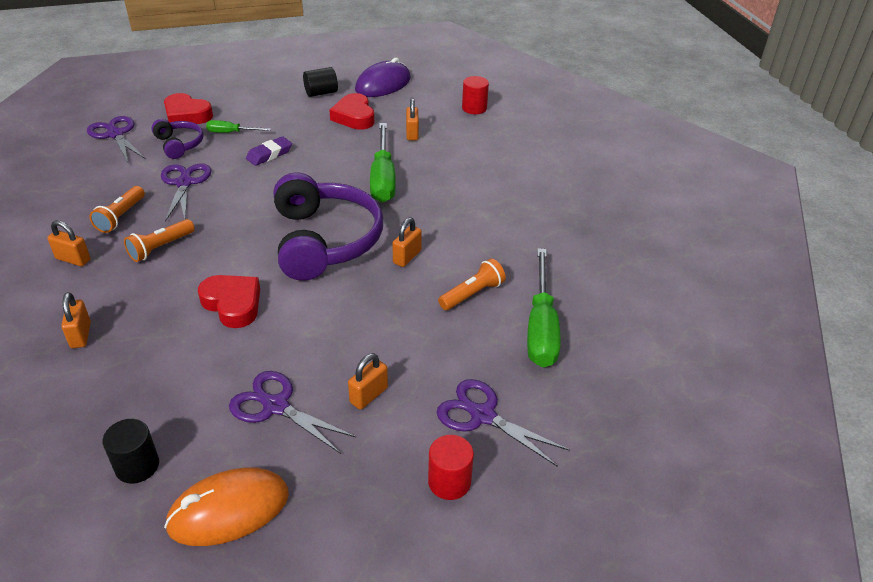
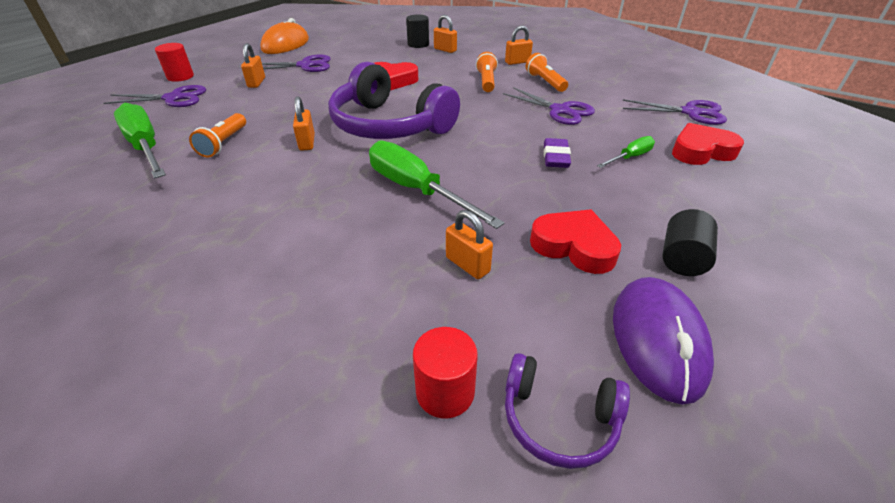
camera: 140 degrees right, 0 degrees up
(137, 466) = (343, 40): black cylinder -> black cylinder (418, 44)
(179, 144) = (634, 129): purple headphones -> purple headphones (558, 419)

